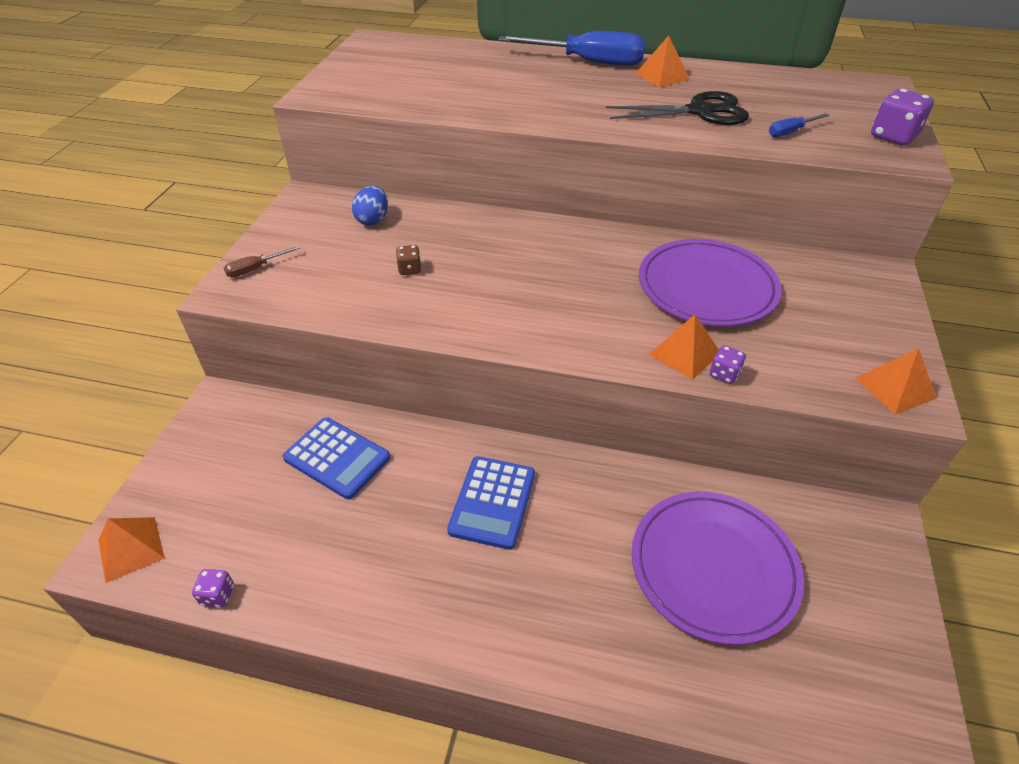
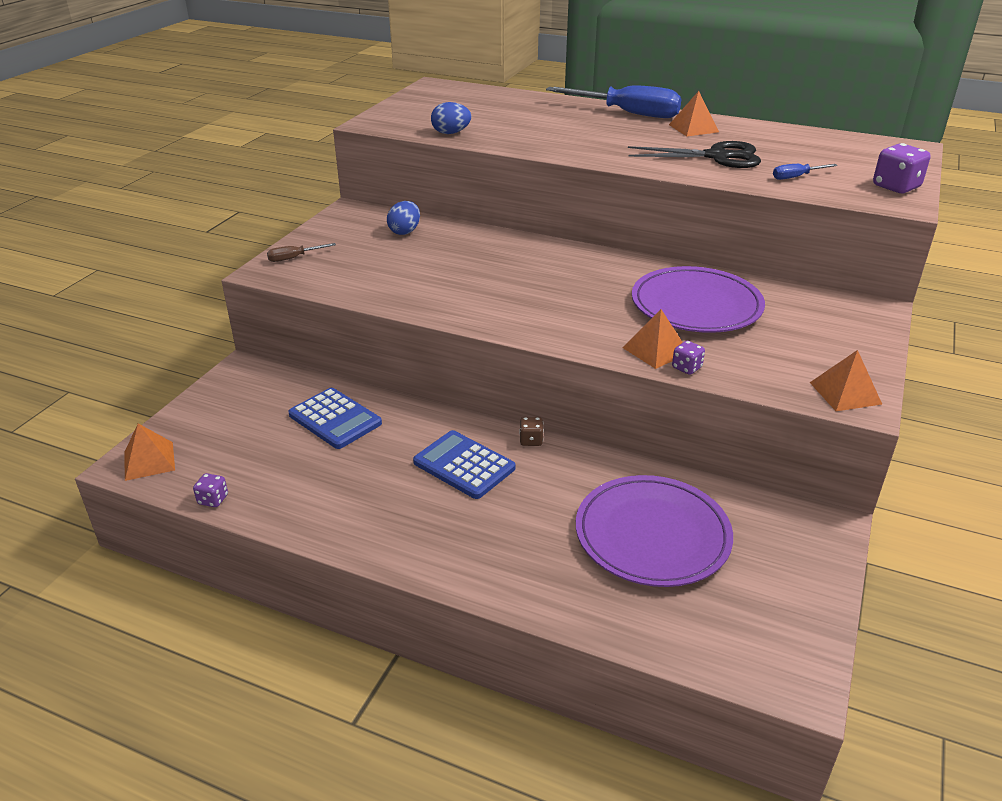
camera: 10 degrees right, 10 degrees down
(407, 102) = (451, 133): none -> blue egg
(409, 269) = (427, 269): brown dice -> brown dice (531, 440)
(492, 502) = (464, 465): blue calculator -> blue calculator turned 105 degrees clockwise

